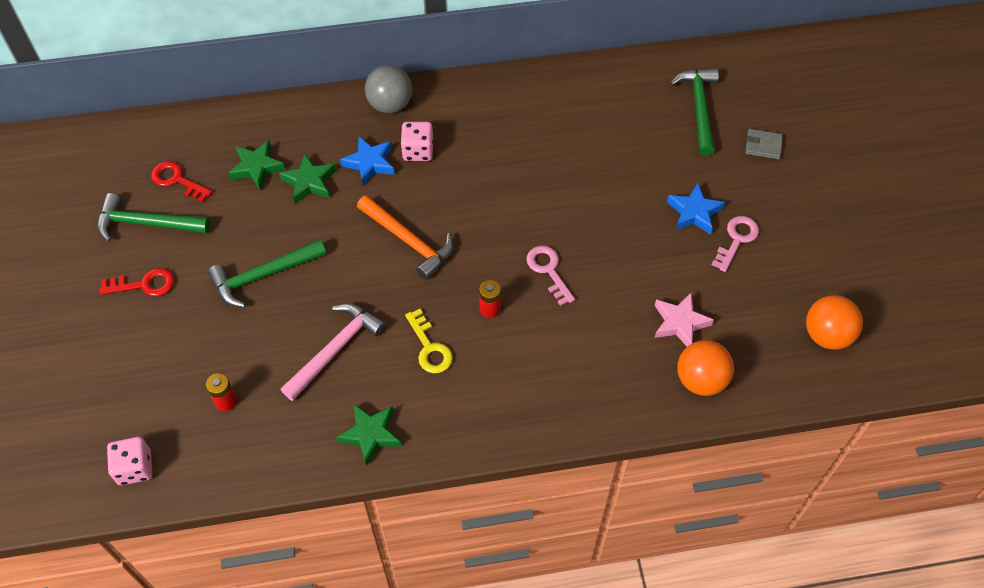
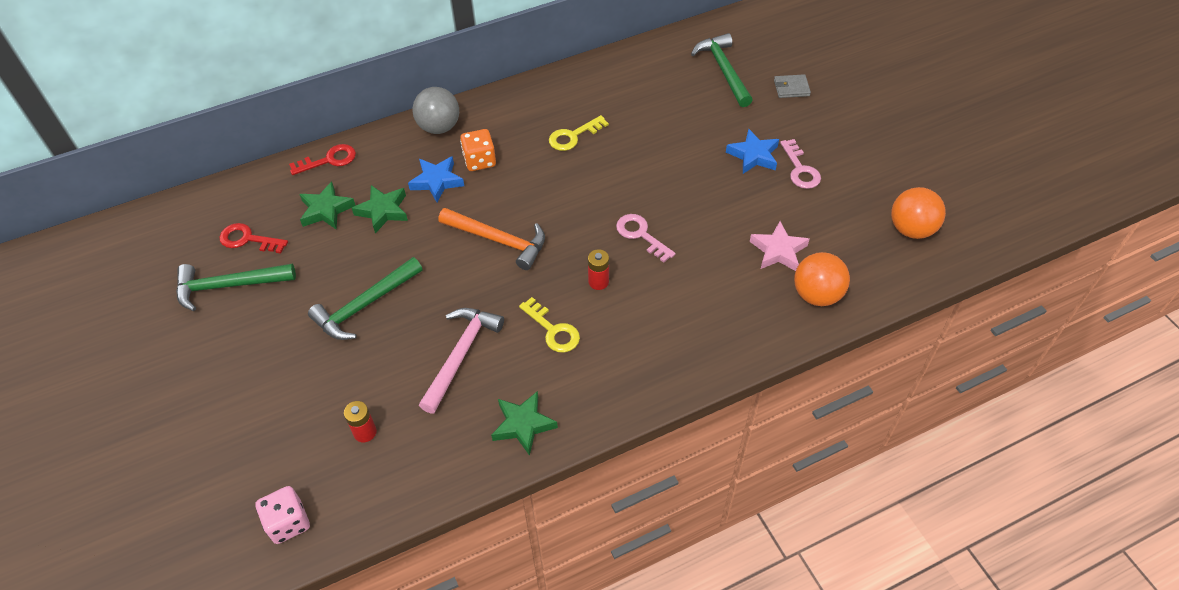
camera: 15 degrees left, 5 degrees down
(144, 285) = (243, 343): red key -> red key (329, 160)
(418, 151) = (480, 161): pink dice -> orange dice
(519, 146) = (573, 136): none -> yellow key
(736, 240) = (800, 169): pink key -> pink key turned 150 degrees clockwise

